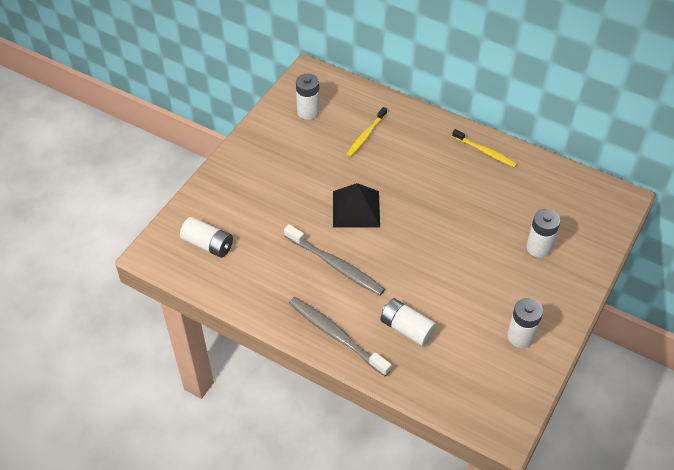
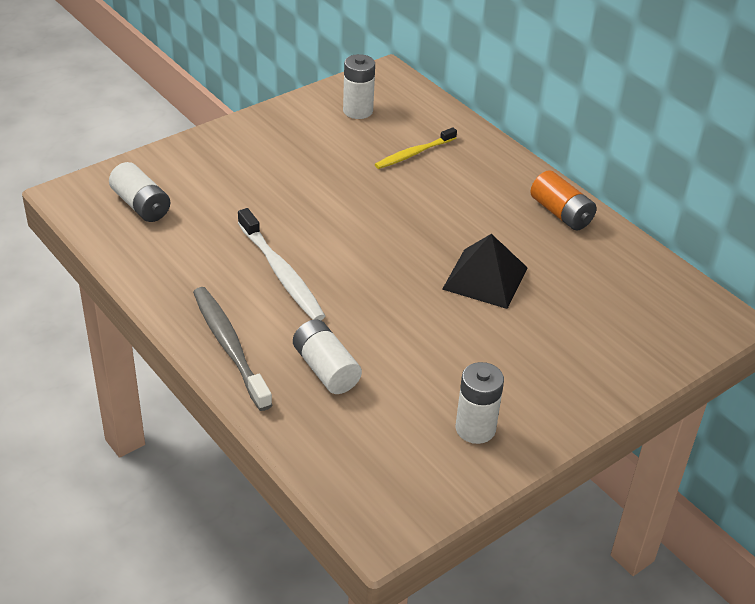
camera: 20 degrees right, 10 degrees down
(335, 265) = (281, 273): grey toothbrush -> white toothbrush
(356, 209) = (349, 223): black pyramid -> black pyramid (485, 278)
(485, 152) = (561, 213): yellow toothbrush -> orange battery
(538, 248) = (567, 337): white battery -> none

